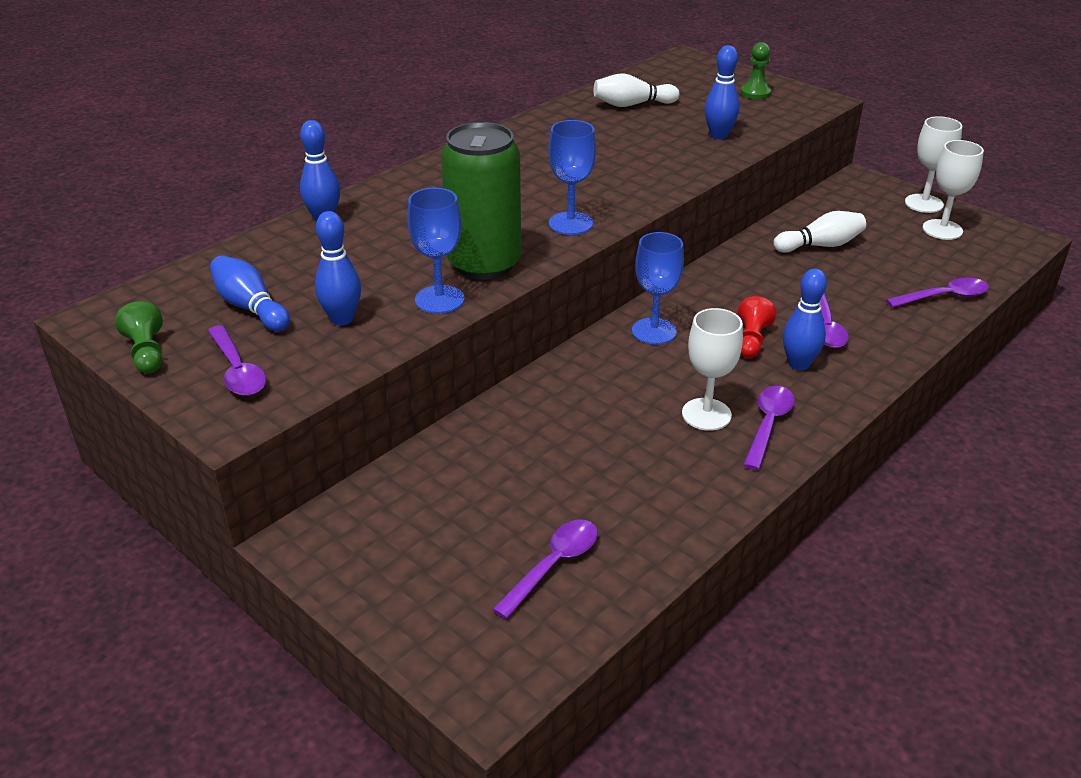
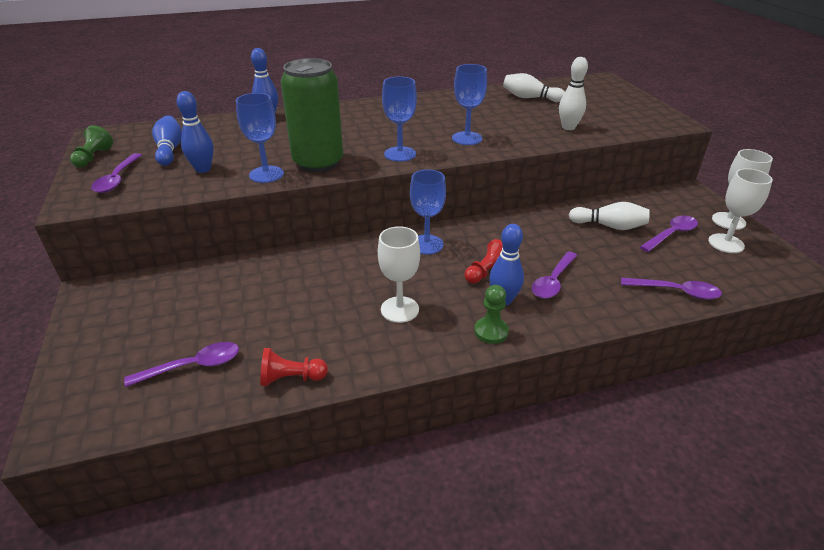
camera: 30 degrees right, 0 degrees up
(623, 180) = (467, 138): none -> blue goblet
(677, 529) = (291, 378): none -> red pawn
(719, 135) = (568, 127): blue bowling pin -> white bowling pin
(755, 93) = (628, 108): green pawn -> green pawn (491, 331)
(768, 425) = (434, 333): purple spoon -> purple spoon (671, 234)

